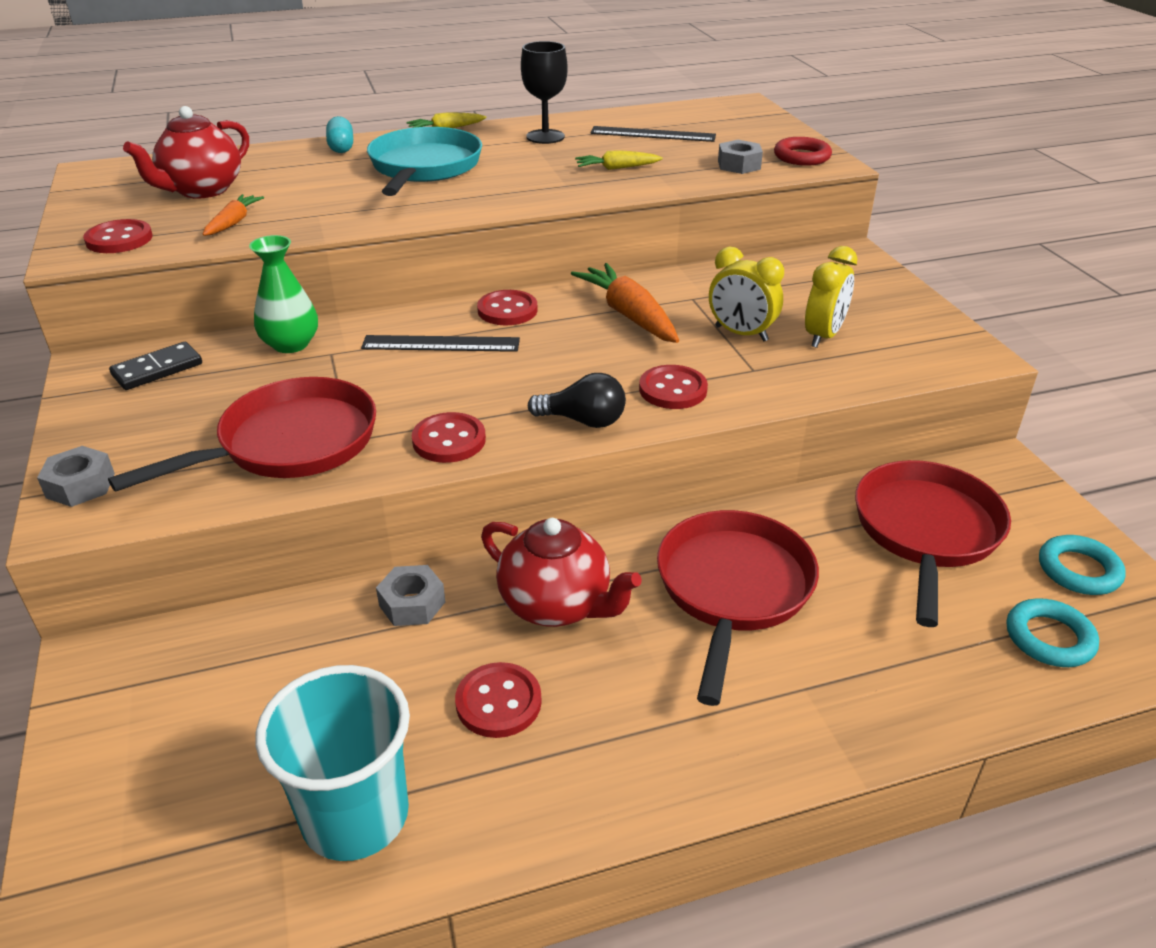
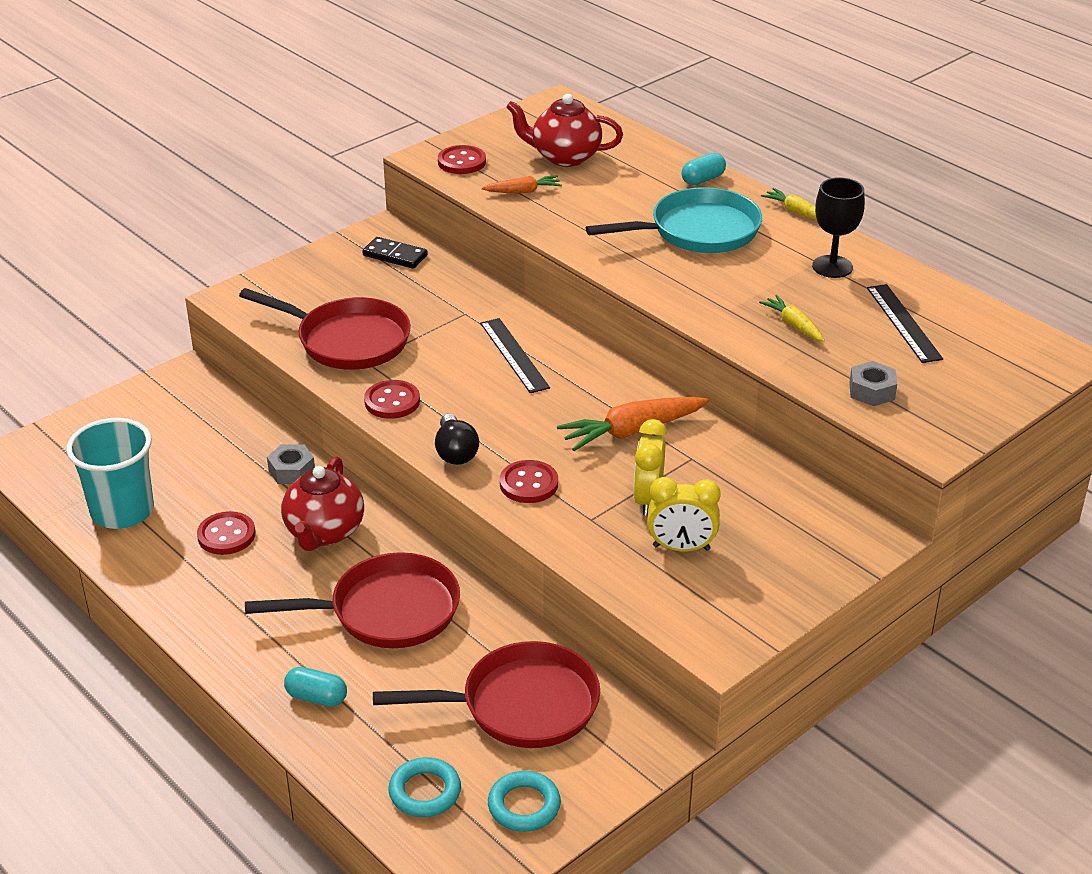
camera: 65 degrees right, 0 degrees up
(81, 485) = (261, 287): grey nut -> none
(291, 344) = (464, 292): green vase -> none
(507, 310) = (590, 368): red button -> none
(629, 315) = (632, 431): orange carrot -> orange carrot turned 150 degrees counterclockwise
(801, 157) = (935, 425): red ring -> none
(866, 691) = (316, 697): none -> turquoise capsule

